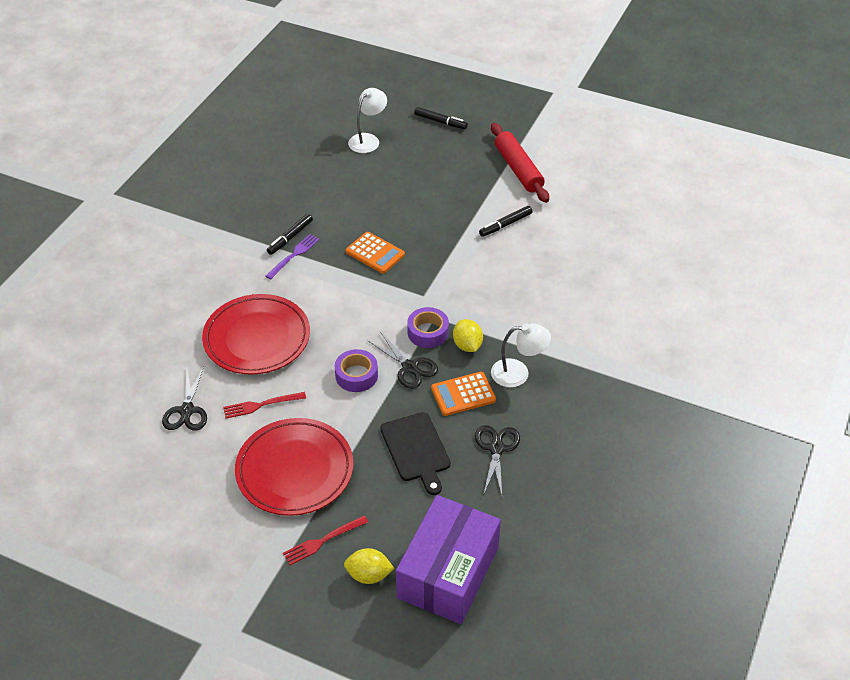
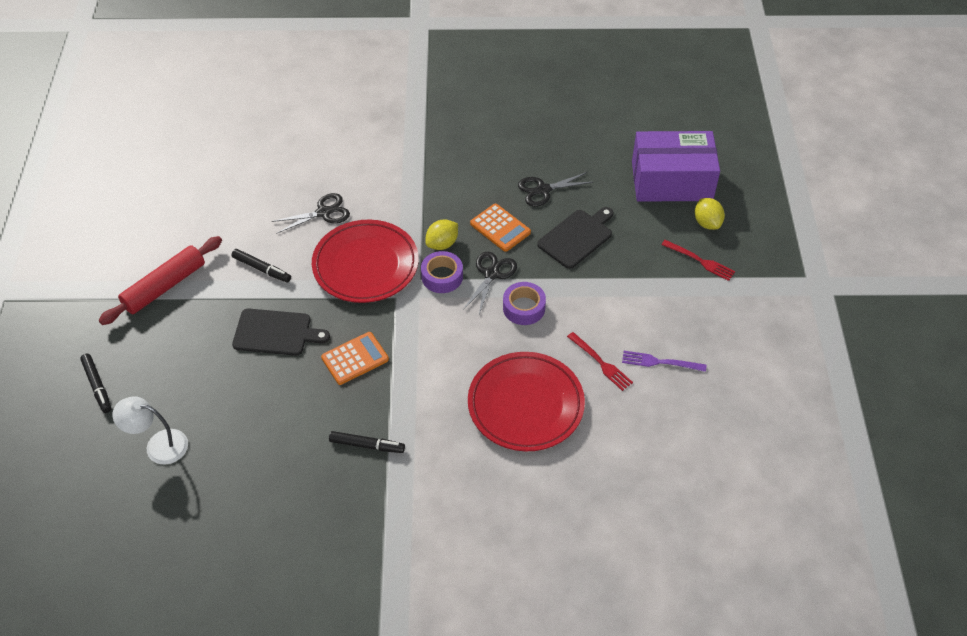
camera: 115 degrees left, 5 degrees up
(187, 411) = (644, 417): black scissors -> black scissors (323, 212)
(294, 255) = (392, 429): purple fork -> purple fork (659, 362)
(295, 470) = (651, 307): red plate -> red plate (365, 265)
(375, 253) = (355, 359): orange calculator -> orange calculator turned 45 degrees clockwise
(431, 217) = (275, 333): none -> black cutting board
(440, 122) = (97, 386): black marker -> black marker turned 150 degrees clockwise
(518, 373) = (455, 201): white lamp -> none

